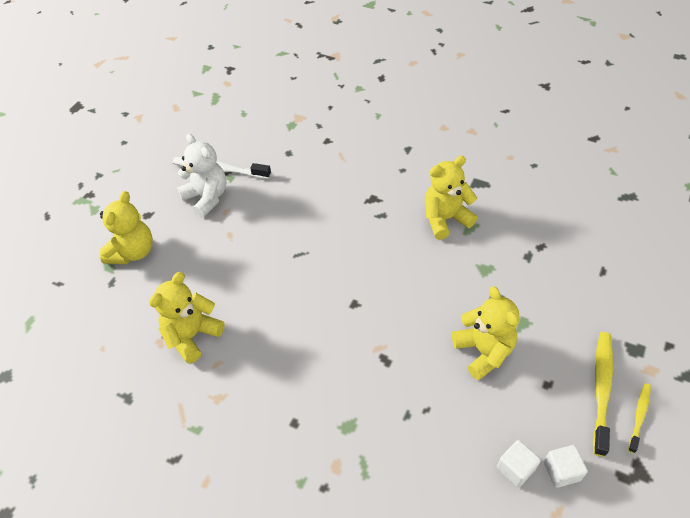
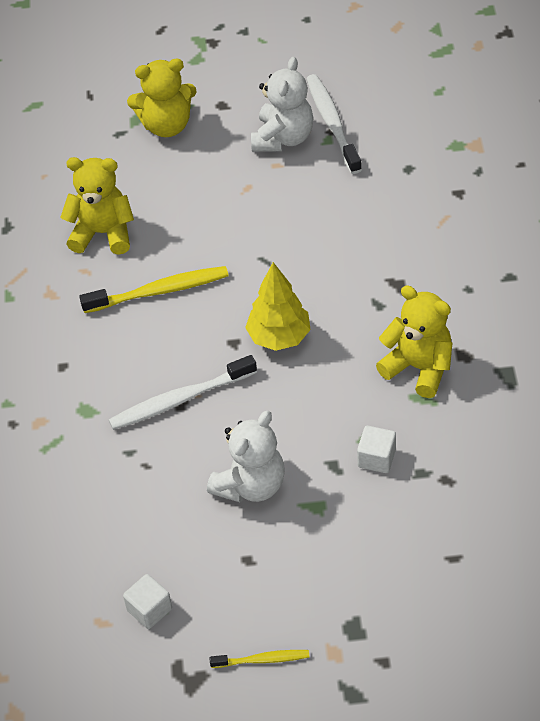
camera: 60 degrees right, 0 degrees up
(369, 277) = (279, 337): none -> yellow tree
(381, 359) = (179, 400): none -> white toothbrush
(483, 351) = (251, 485): yellow teddy bear -> white teddy bear
(515, 468) = (127, 569): white cube -> white cube (376, 458)
(601, 389) = (275, 612): yellow toothbrush -> yellow toothbrush (159, 291)

